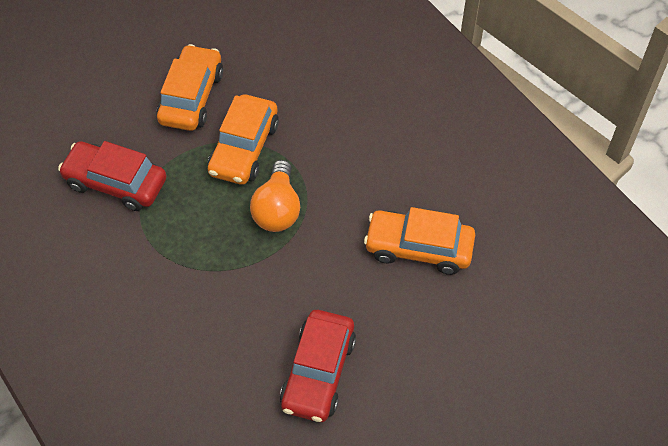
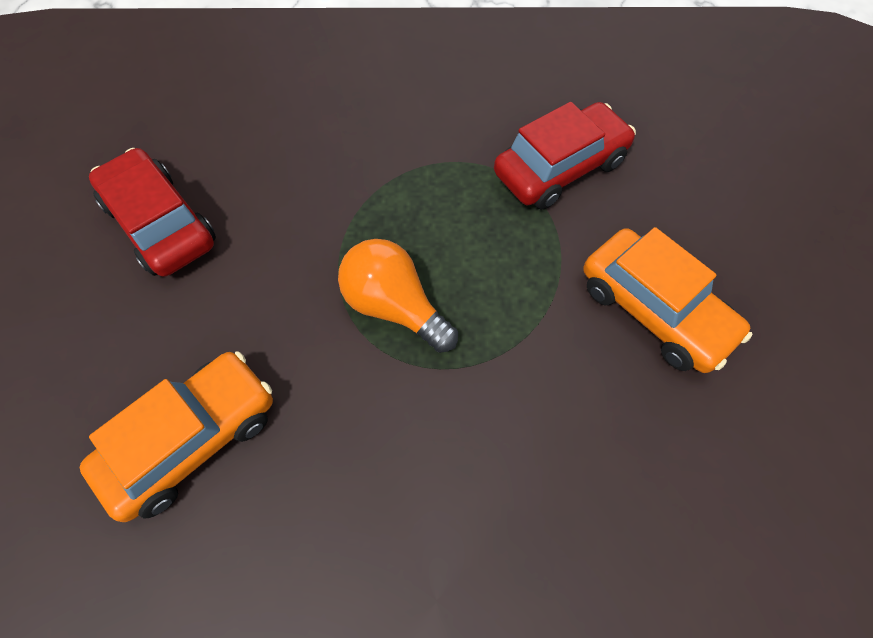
camera: 125 degrees right, 5 degrees up
(244, 148) = (519, 324): orange car -> none

